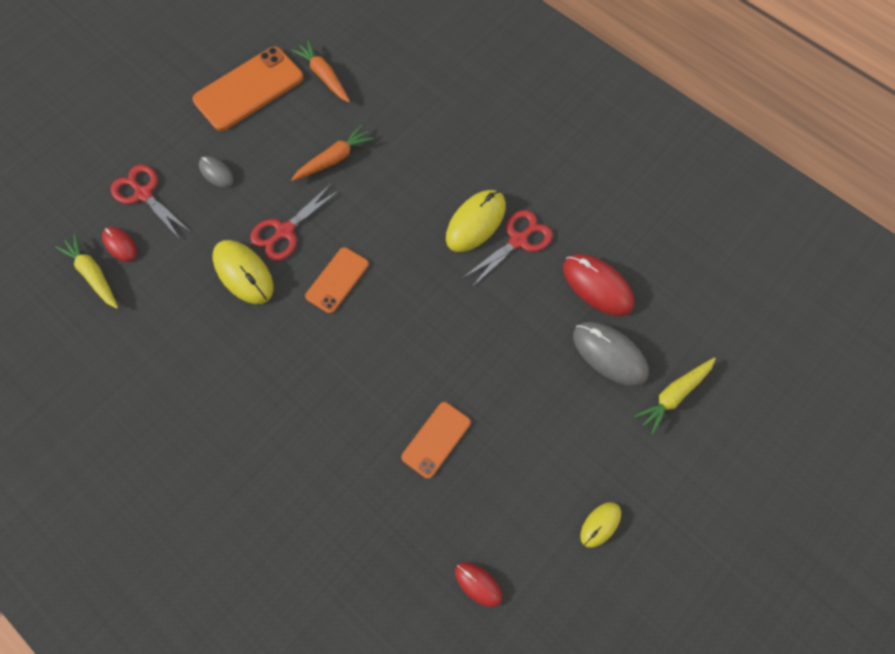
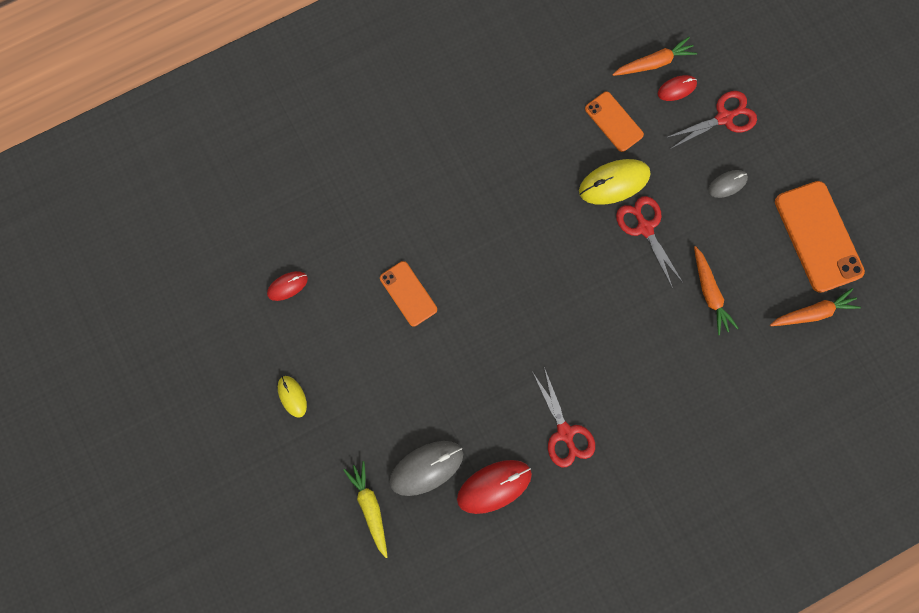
camera: 110 degrees right, 10 degrees up
(93, 274) = (654, 63): yellow carrot -> orange carrot
(337, 280) = (580, 259): orange phone -> orange phone (613, 122)
(476, 222) = (597, 401): yellow mouse -> none

